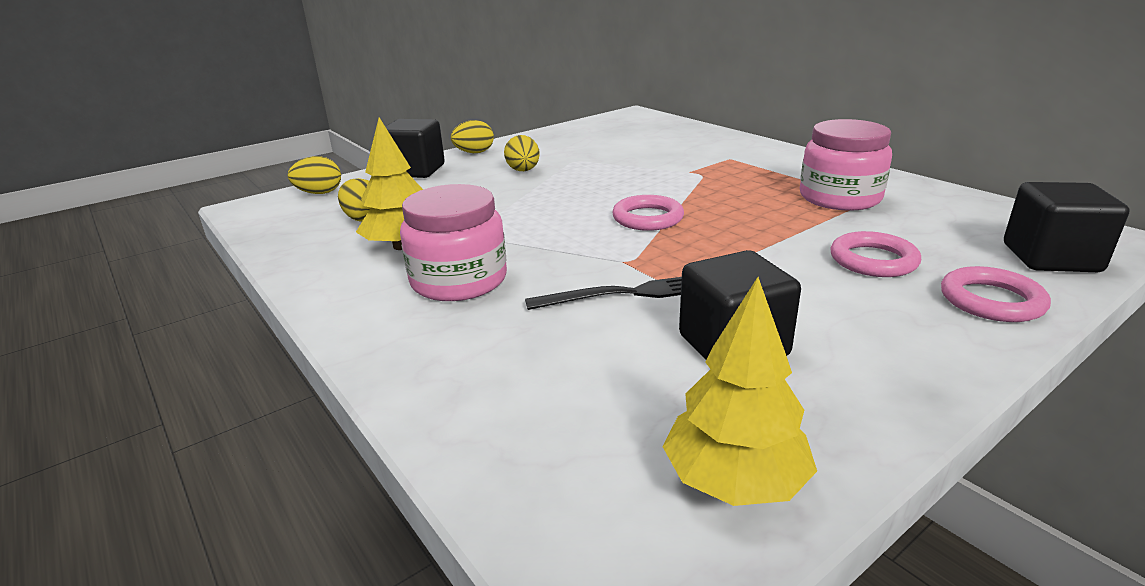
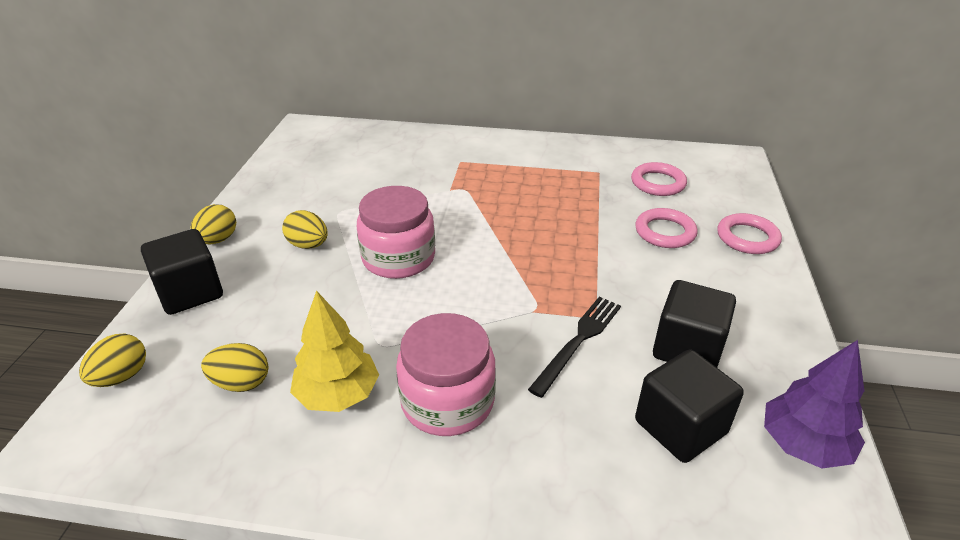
camera: 45 degrees left, 10 degrees up
(647, 218) = (490, 257): pink ring -> pink ring (658, 183)
(734, 481) = (803, 444): yellow tree -> purple tree
(839, 198) = (581, 178): pink jar -> pink jar (398, 258)
(1050, 258) = (733, 188): black cube -> black cube (680, 427)

